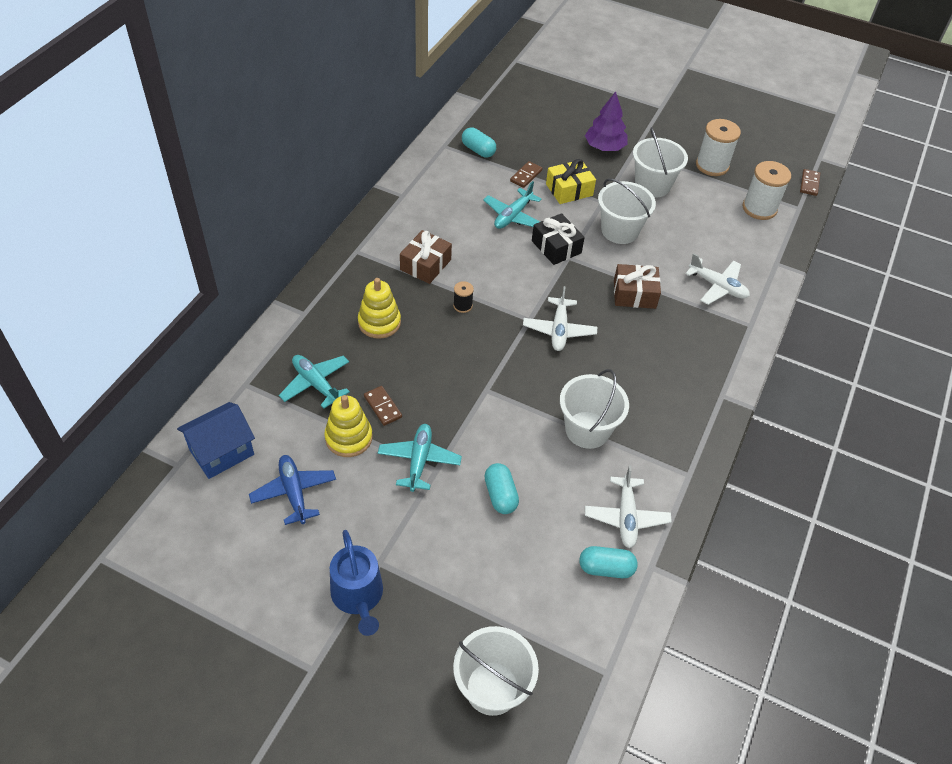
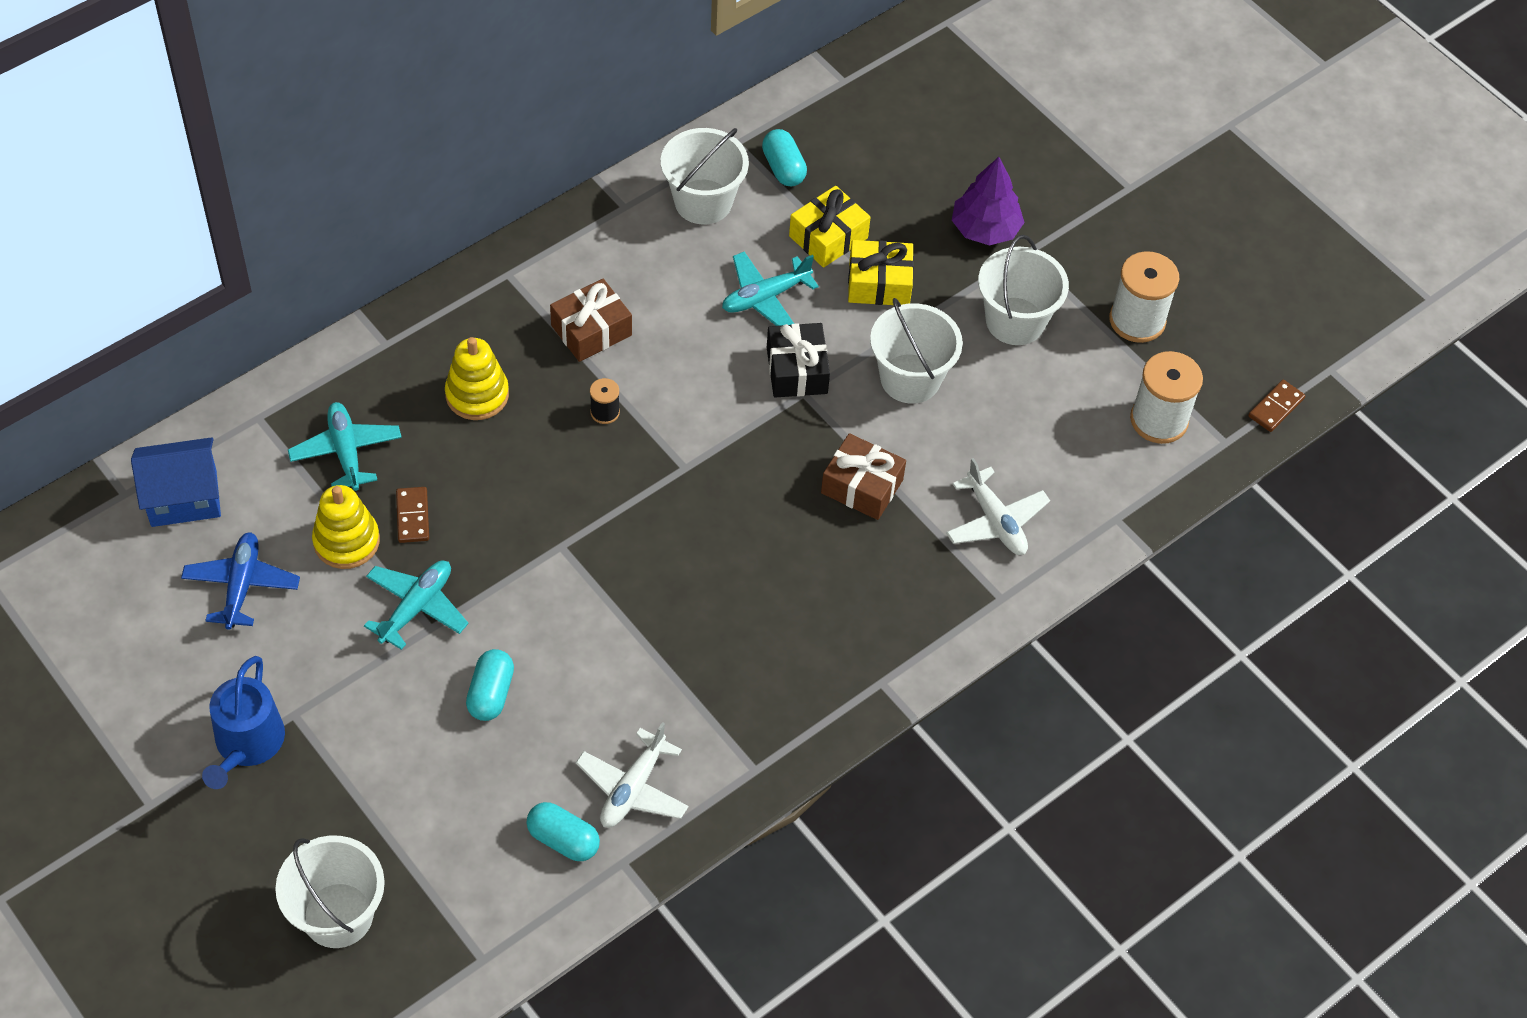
camera: 25 degrees right, 5 degrees up
(526, 176) = (828, 237): brown domino -> yellow gift
(559, 330) = (716, 499): white plane -> none
(587, 430) = (660, 654): white bucket -> white bucket (703, 202)

